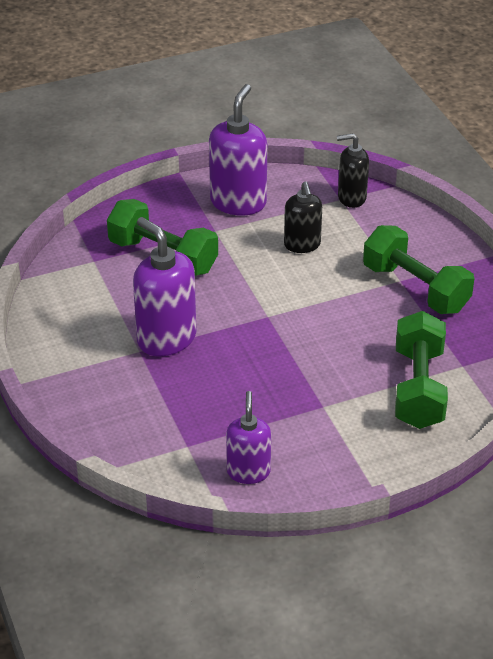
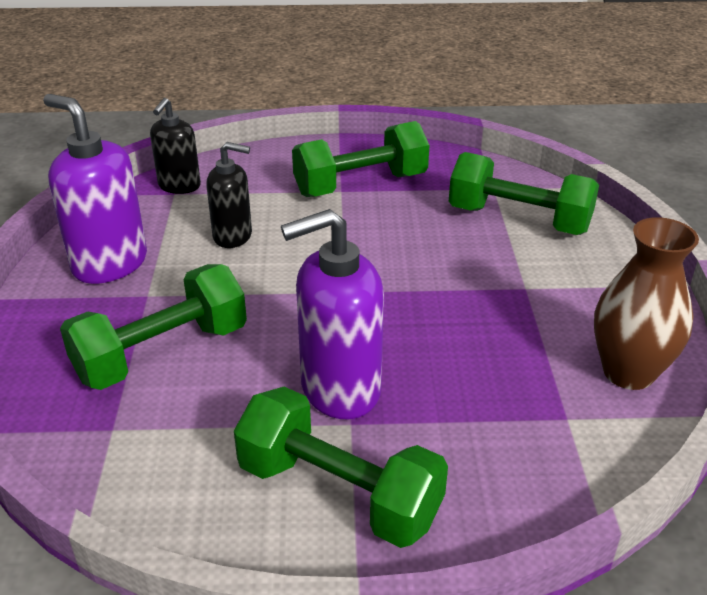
camera: 70 degrees left, 5 degrees down
(83, 359) = (339, 493): none -> green dumbbell
(248, 471) = (628, 372): purple soap dispenser -> brown vase

